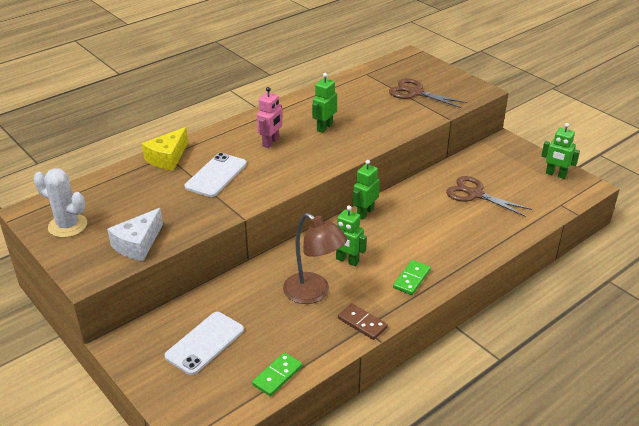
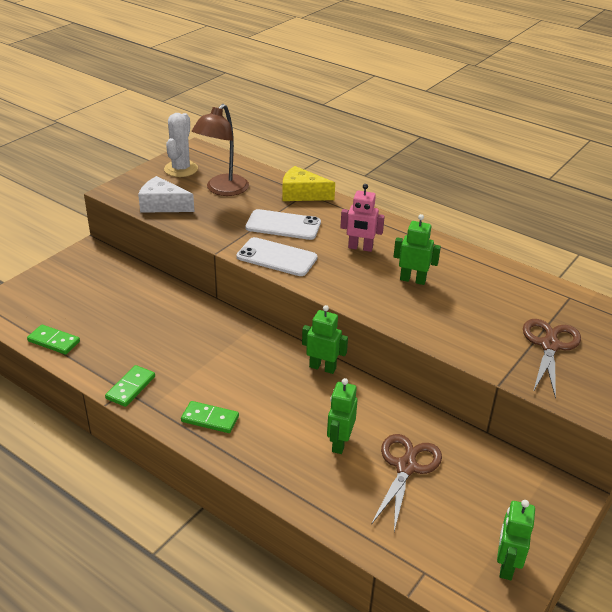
camera: 75 degrees right, 0 degrees up
(205, 343) = (94, 293): white phone -> white phone (277, 257)
(313, 293) = (171, 347): brown lamp -> brown lamp (222, 190)
(347, 260) = (230, 364): green robot -> green robot (339, 443)
(362, 323) = (130, 387): brown domino -> green domino

